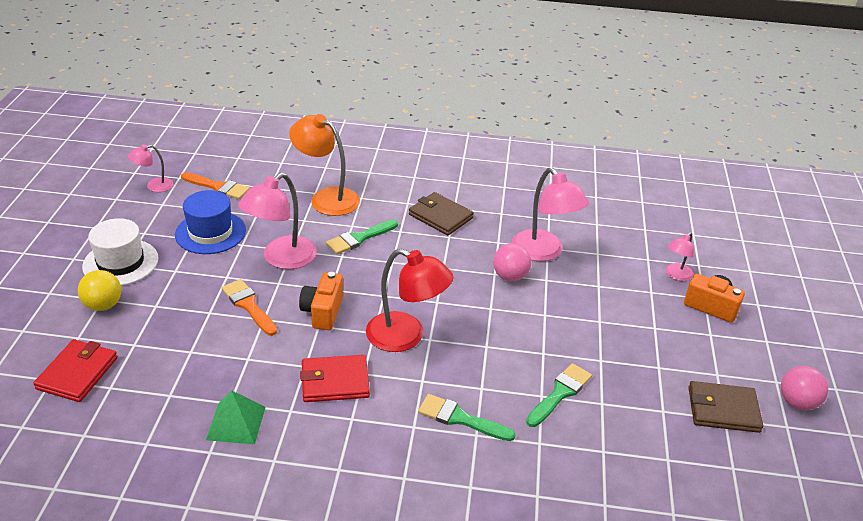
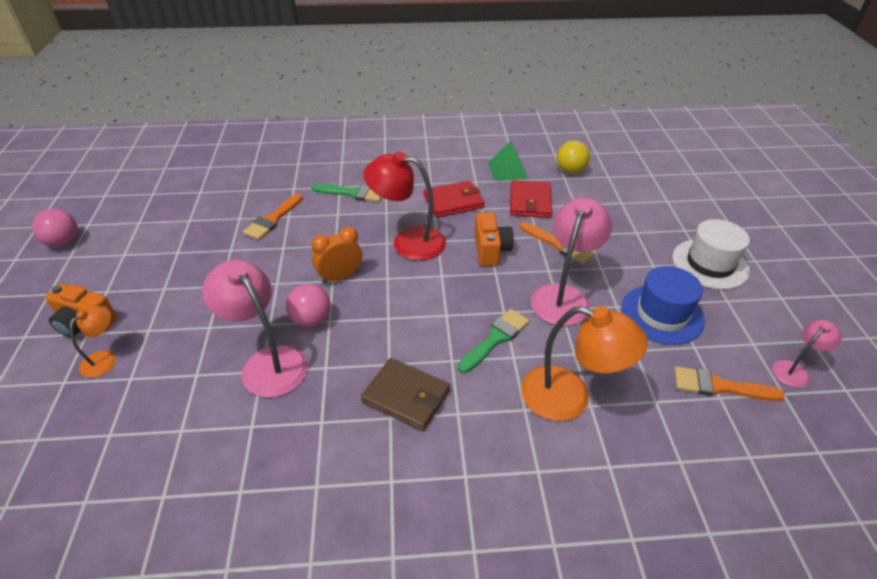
camera: 170 degrees right, 5 degrees up
(77, 373) = (639, 180): red wallet -> red wallet (530, 202)
(103, 305) = (677, 225): yellow ball -> yellow ball (570, 171)
(482, 310) = (340, 277): none -> orange clock
(560, 393) = (273, 219): green brush -> orange brush
(676, 275) = (104, 358): pink lamp -> orange lamp
(723, 409) = (136, 228): brown wallet -> none

